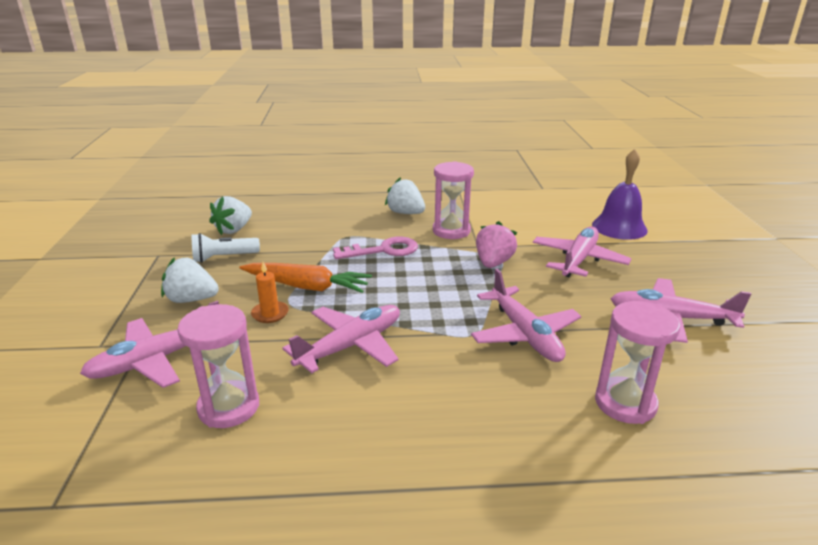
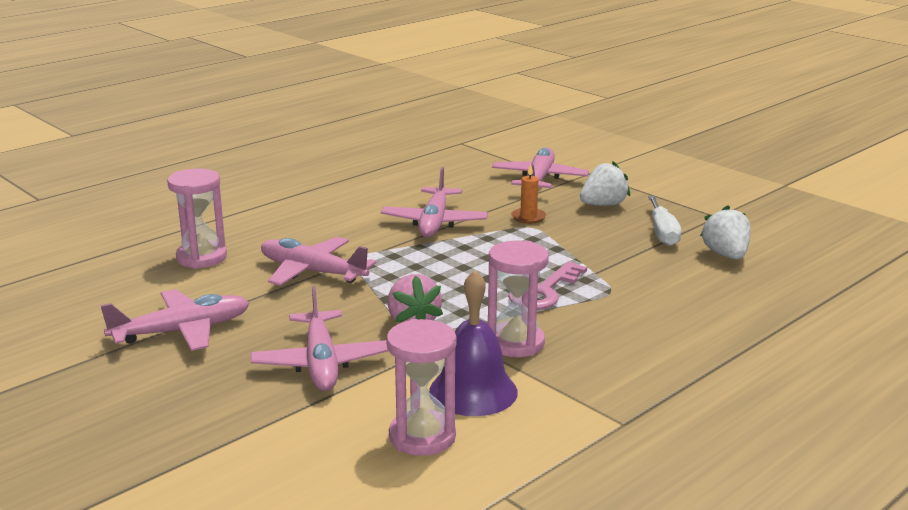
camera: 140 degrees right, 5 degrees down
(223, 257) = (662, 233): white flashlight -> white screwdriver
(229, 407) = (452, 180): pink hourglass -> pink hourglass (422, 437)
(306, 286) = (543, 240): orange carrot -> none
(405, 213) = (612, 346): white strawberry -> none
(619, 227) = (302, 445): purple bell -> purple bell (473, 391)

